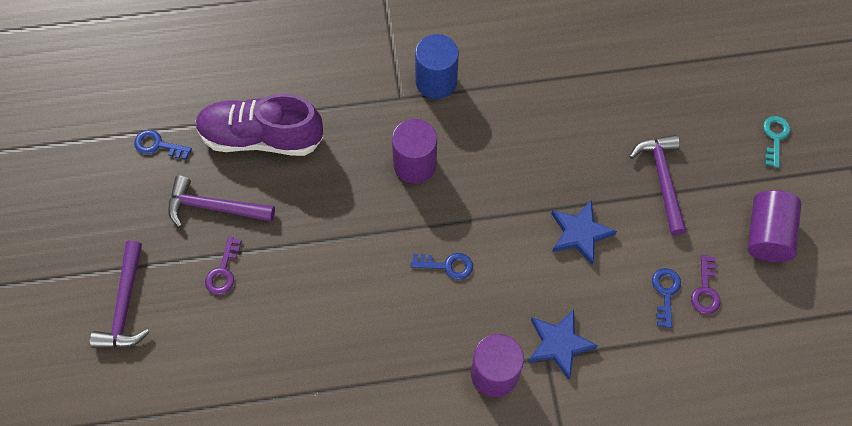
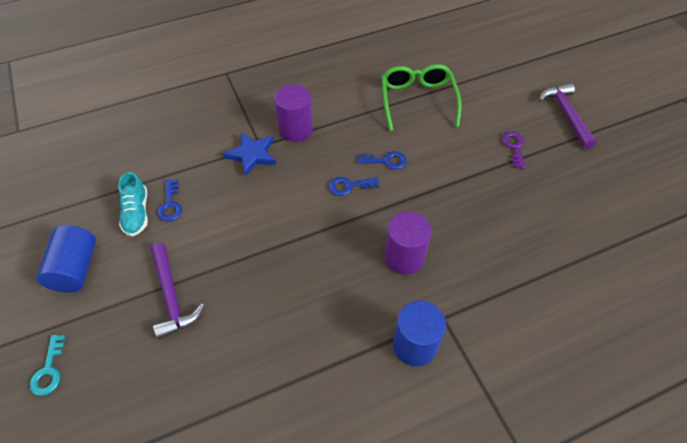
camera: 165 degrees right, 10 degrees down
(158, 145) = (630, 221): blue key -> blue key (386, 161)
(214, 207) = (550, 186): purple hammer -> none
(261, 138) = (549, 248): purple shoe -> none
(310, 383) = (417, 101): none -> green glasses
(580, 233) = (245, 233): blue star -> none
(705, 290) = (137, 213): purple key -> turquoise shoe
(767, 235) = (76, 269): purple cylinder -> blue cylinder

